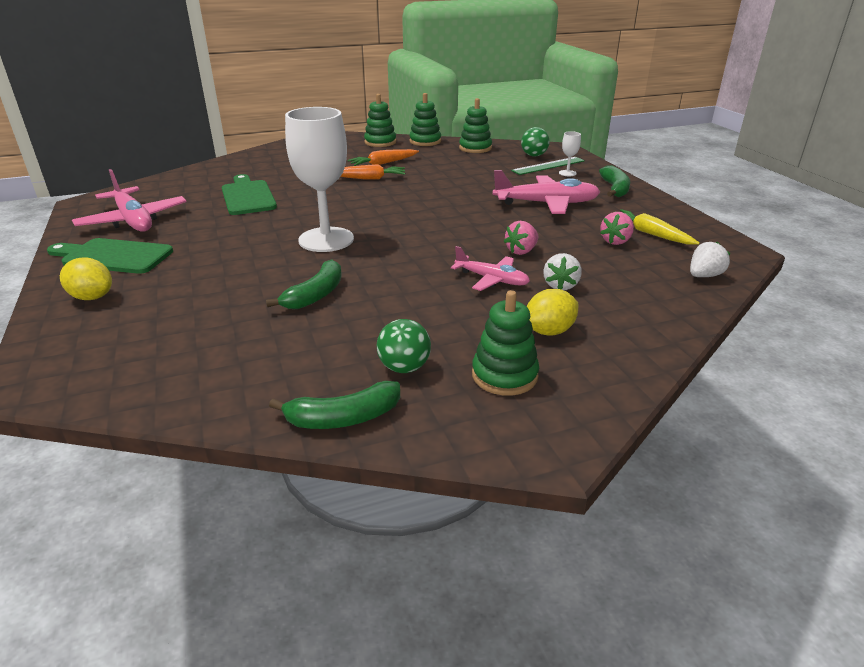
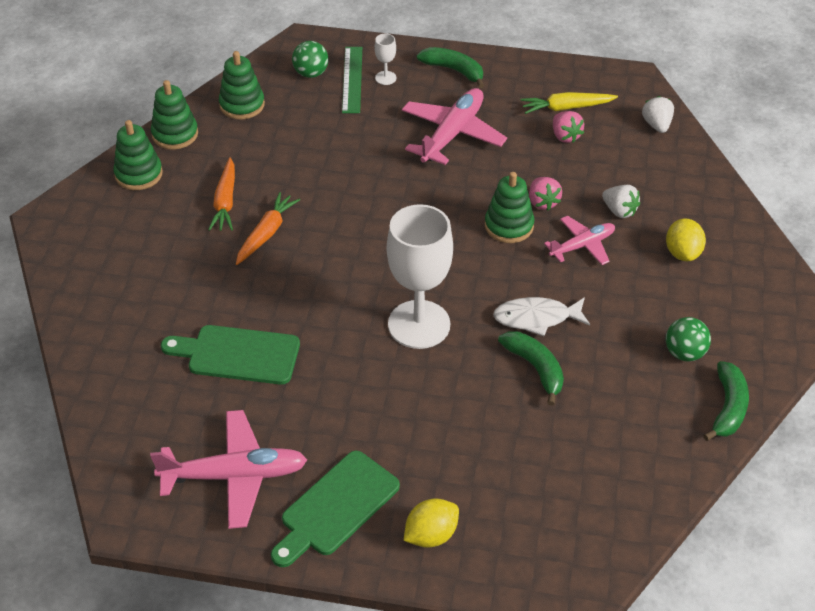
camera: 60 degrees left, 15 degrees up
(378, 281) = (536, 318): none -> white fish
(504, 375) = (724, 304): green stacking toy -> green stacking toy (509, 226)

